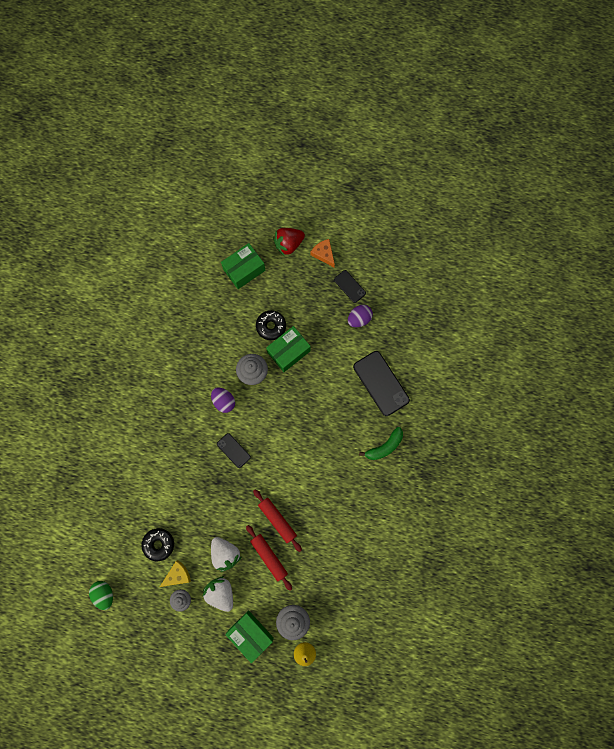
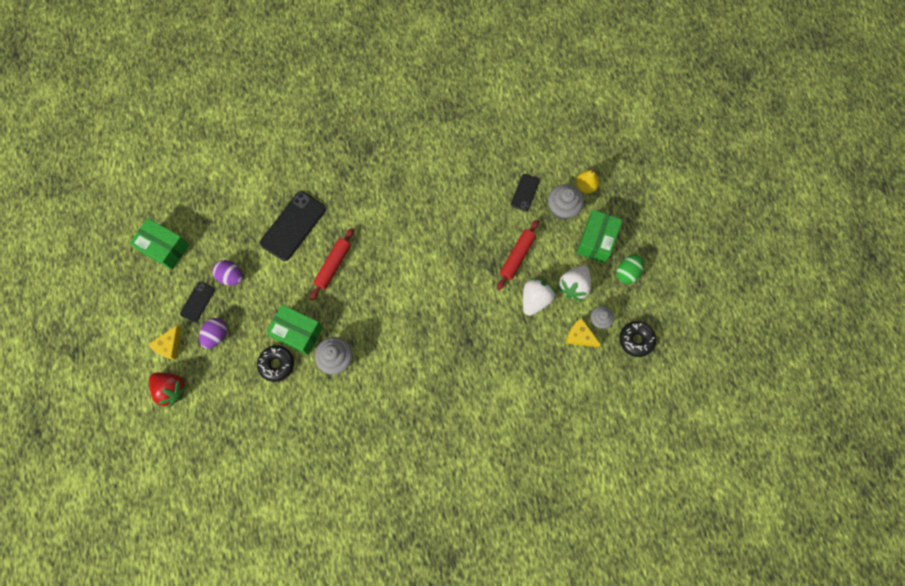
camera: 115 degrees left, 5 degrees down
(104, 594) = (636, 401): green egg -> green egg (627, 272)
(159, 544) = (560, 370): black donut -> black donut (636, 340)
(224, 401) = (382, 375): purple egg -> purple egg (216, 335)
(233, 450) = (429, 340): black phone -> black phone (525, 192)
(244, 270) = (221, 425): green box -> green box (165, 248)
(277, 520) = (478, 265): red rolling pin -> red rolling pin (333, 266)
(323, 254) = (169, 345): orange cheese -> yellow cheese
(384, 446) = (357, 196): green banana -> none

